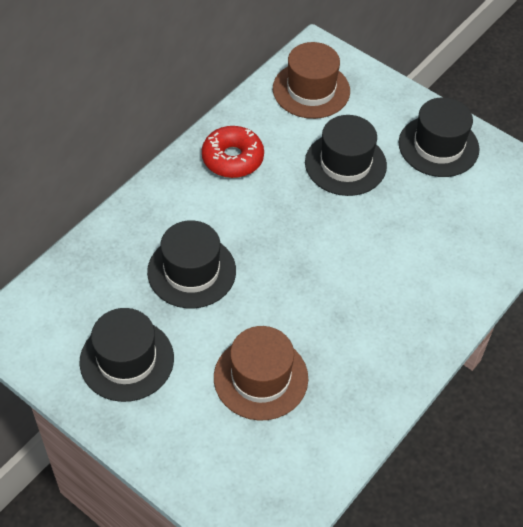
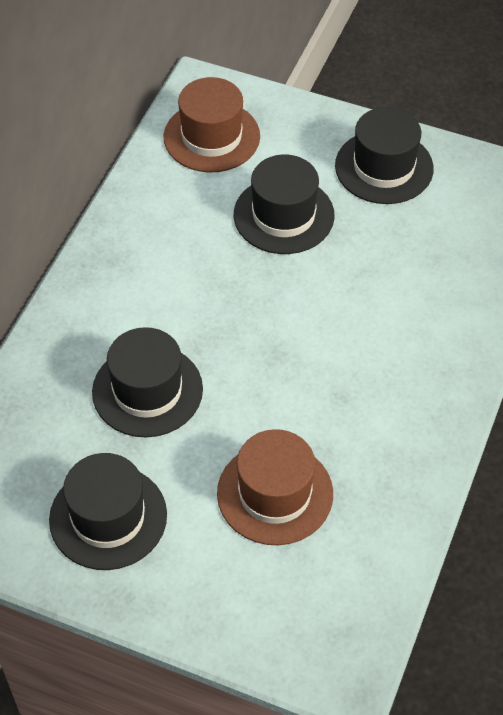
camera: 15 degrees left, 0 degrees up
(232, 158) = (147, 242): red donut -> none

